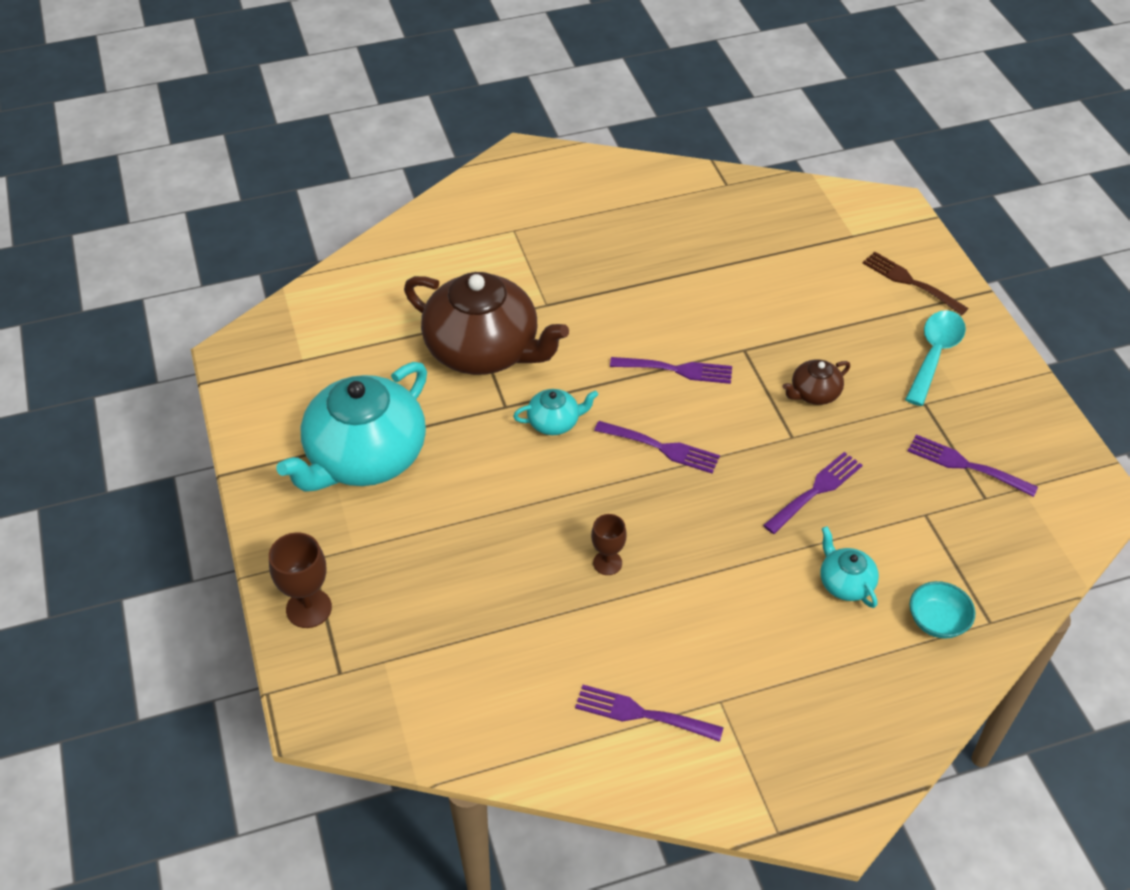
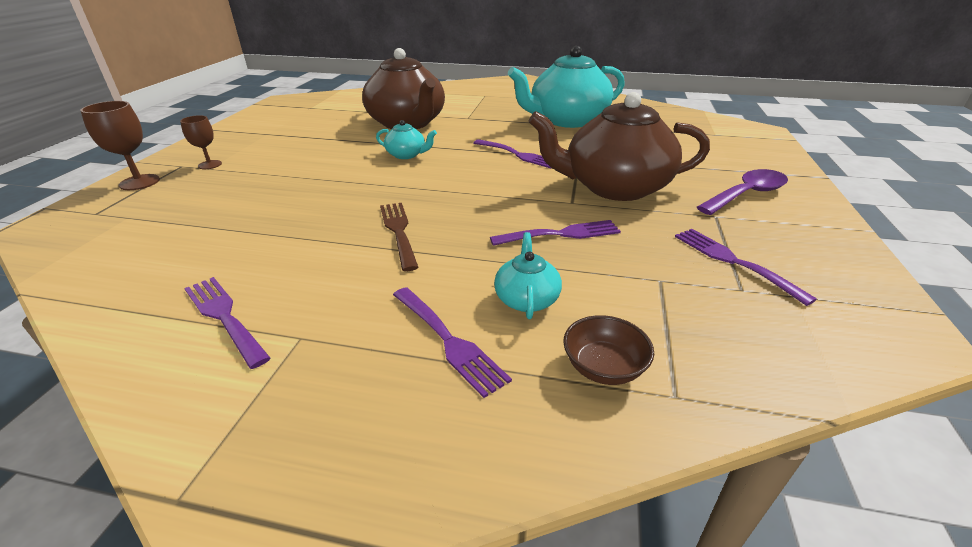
camera: 30 degrees right, 15 degrees down
(365, 457) = (280, 140): turquoise teapot -> turquoise teapot (567, 120)
(607, 563) = (342, 220): brown goblet -> brown goblet (210, 165)
(661, 448) = (462, 181): purple fork -> purple fork (448, 341)
(814, 393) = (614, 187): brown teapot -> brown teapot, size x2.30
(910, 282) = (750, 159): brown fork -> brown fork (399, 231)
(934, 354) = (746, 194): turquoise spoon -> purple spoon
(937, 621) = (603, 367): turquoise bowl -> brown bowl

